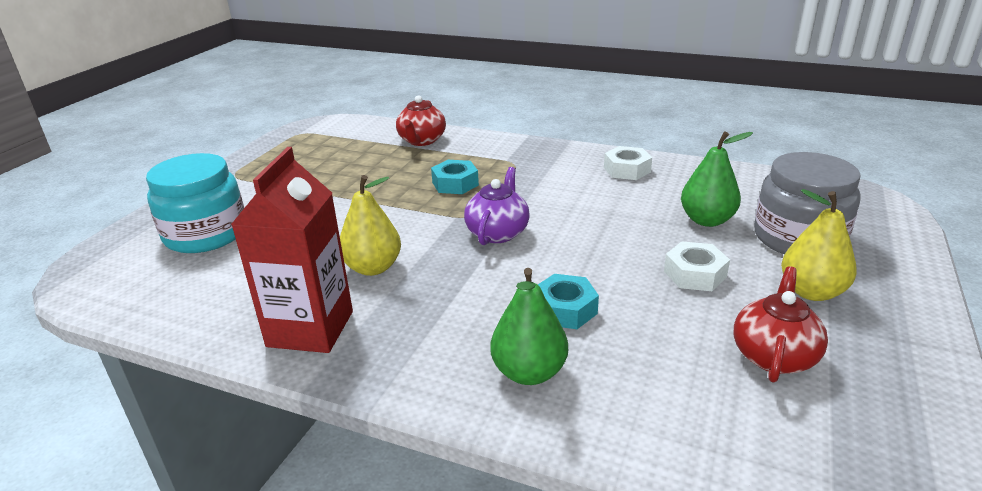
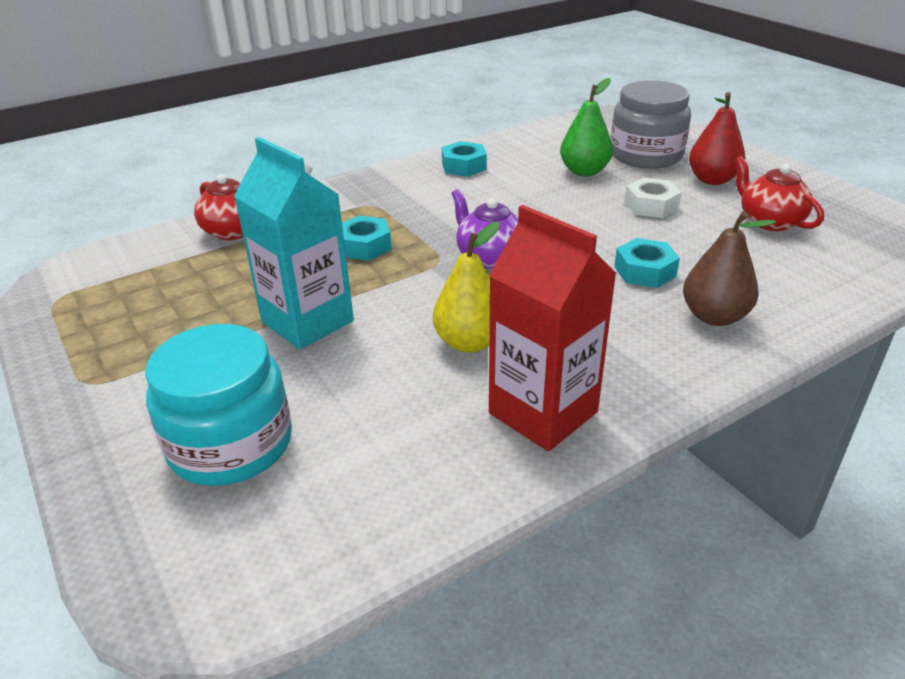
camera: 55 degrees left, 5 degrees up
(344, 204) = (307, 321): none -> turquoise carton
(529, 372) = (714, 317): green pear -> brown pear
(627, 170) = (464, 166): white nut -> turquoise nut
(811, 292) = (712, 180): yellow pear -> red pear

